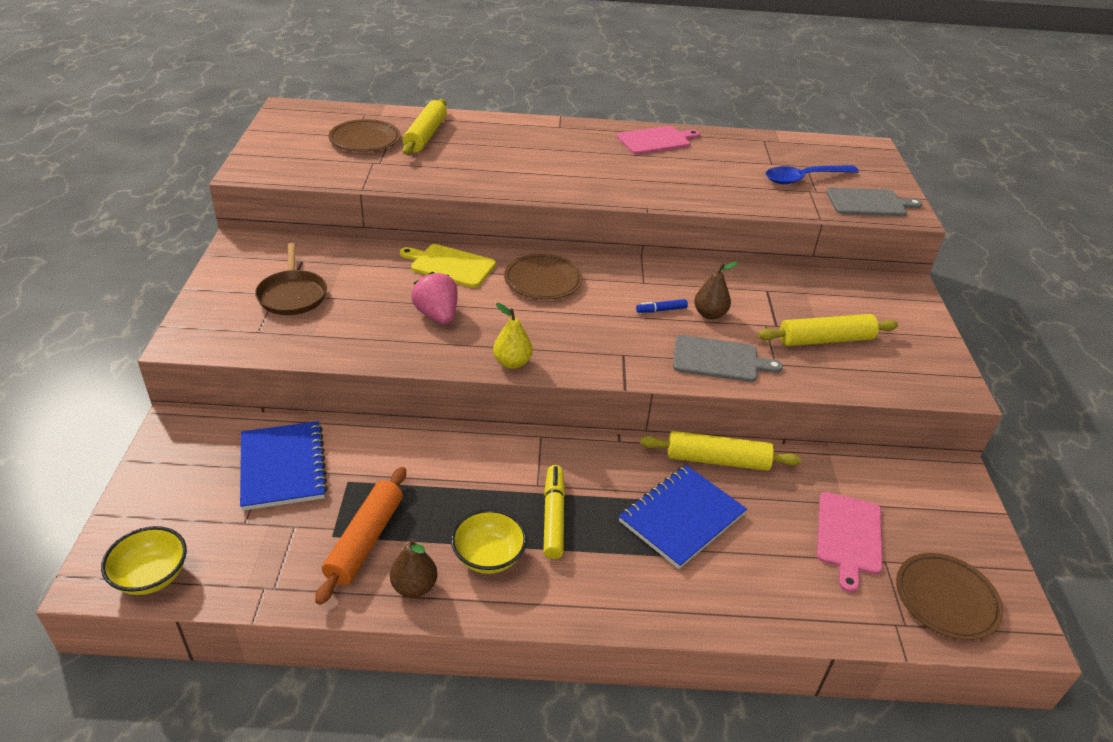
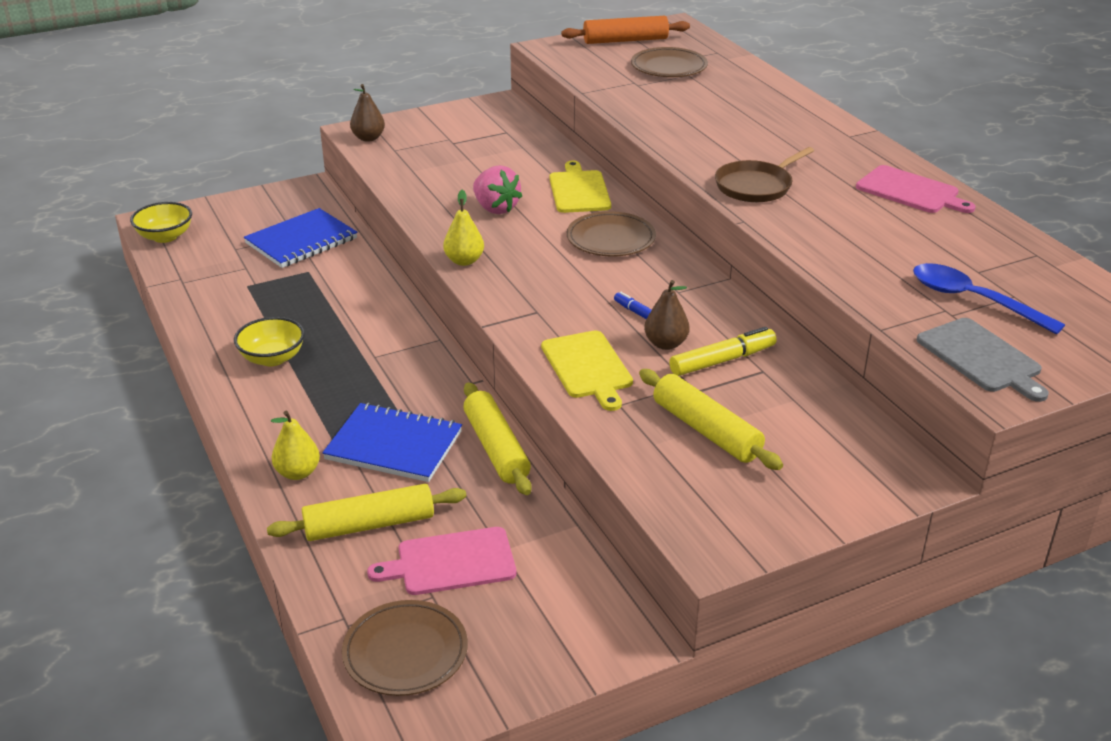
camera: 65 degrees right, 5 degrees down
(292, 295) = (455, 145): brown pan -> brown pan (756, 186)
(365, 540) = (251, 300): orange rolling pin -> orange rolling pin (625, 40)
(414, 587) = (219, 336): brown pear -> brown pear (368, 138)
(425, 135) = (719, 86): yellow rolling pin -> yellow rolling pin (369, 524)
(437, 315) = (495, 208): pink strawberry -> pink strawberry turned 105 degrees clockwise
(553, 517) = (341, 375): yellow marker -> yellow marker (722, 360)
(688, 594) = (298, 473): none -> yellow pear
(719, 359) = (588, 367): grey cutting board -> yellow cutting board

